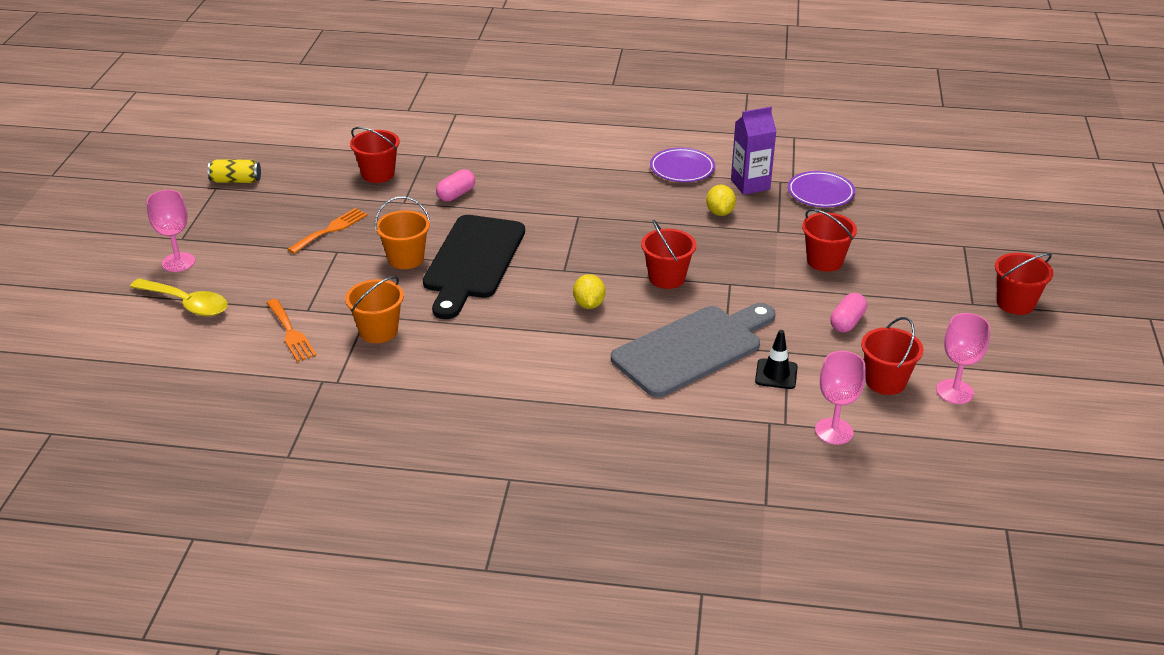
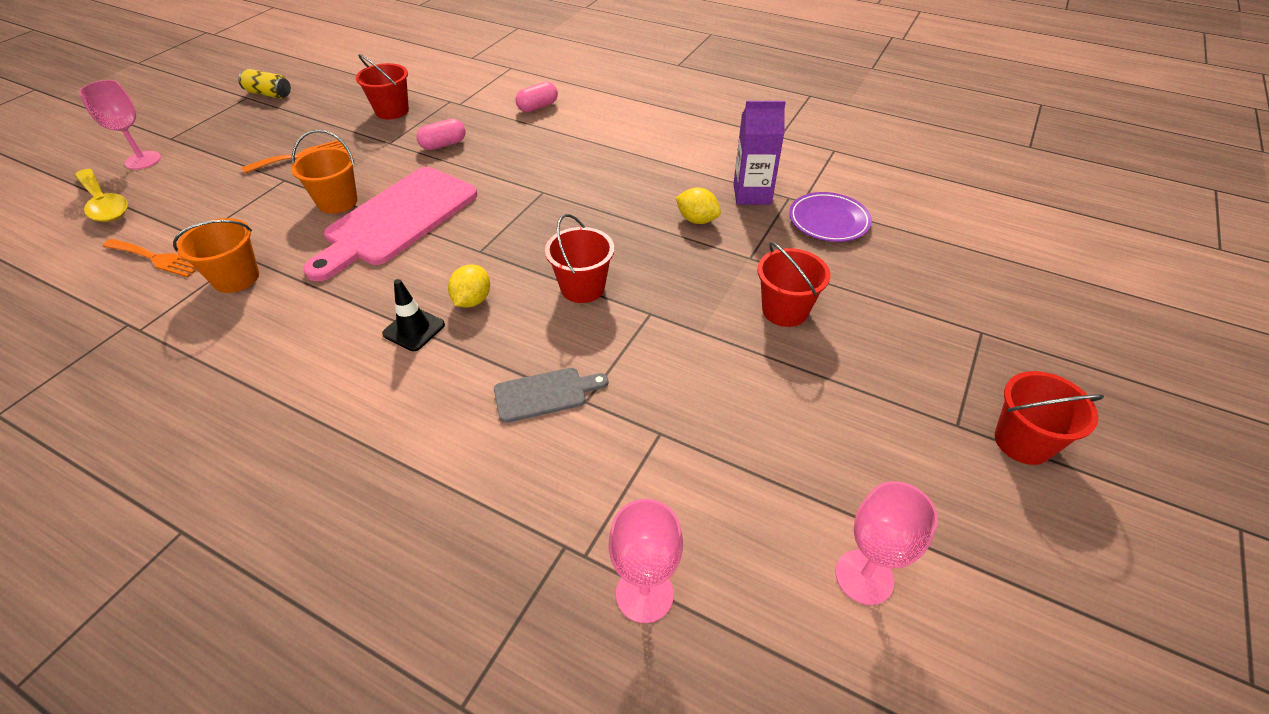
camera: 20 degrees right, 10 degrees up
(291, 333) = (156, 258): orange fork -> orange fork turned 60 degrees counterclockwise
(473, 261) = (397, 220): black cutting board -> pink cutting board
(682, 169) = (688, 162): purple plate -> none
(692, 348) = (545, 394): grey cutting board -> grey cutting board, size x0.47
(720, 212) = (697, 220): yellow lemon -> yellow lemon turned 75 degrees counterclockwise
(776, 374) = (624, 465): black traffic cone -> black traffic cone (414, 329)
(847, 322) = (765, 408): pink capsule -> pink capsule (537, 107)
(885, 381) = (768, 524): red bucket -> none

